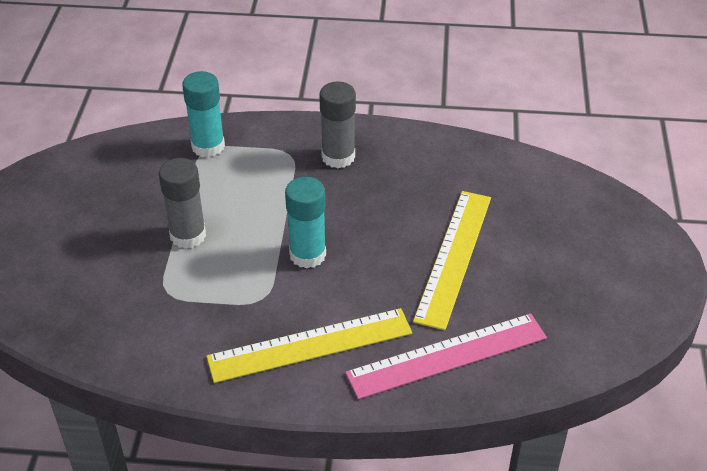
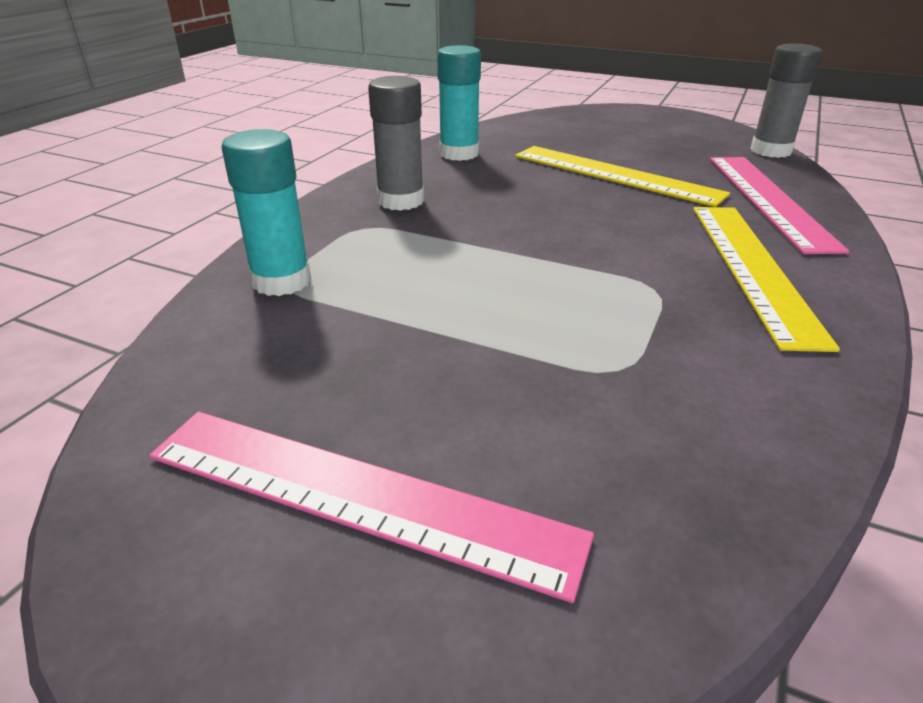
camera: 70 degrees left, 10 degrees down
(56, 228) = (357, 495): none -> pink ruler
(188, 235) = (485, 328): grey glue stick -> grey glue stick (770, 151)
(307, 255) = (577, 245): turquoise glue stick -> turquoise glue stick (459, 154)

